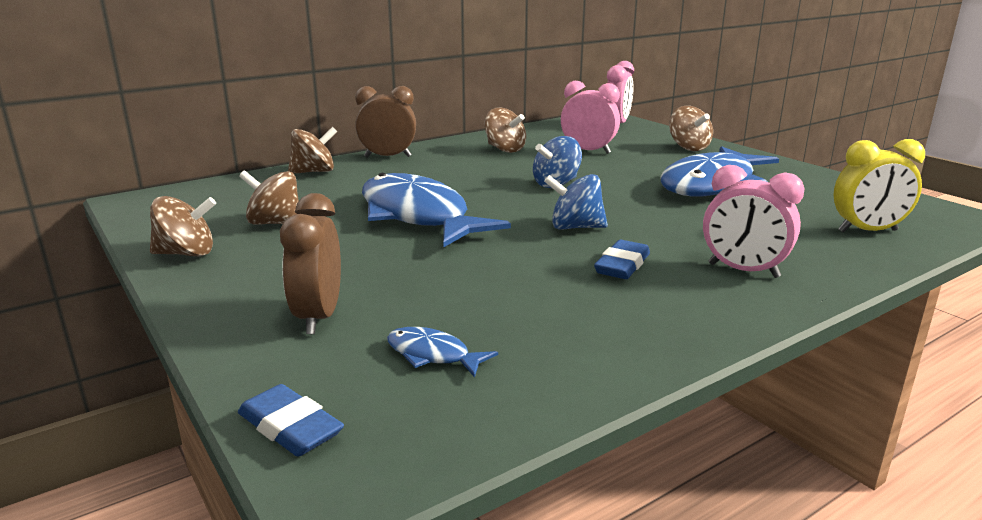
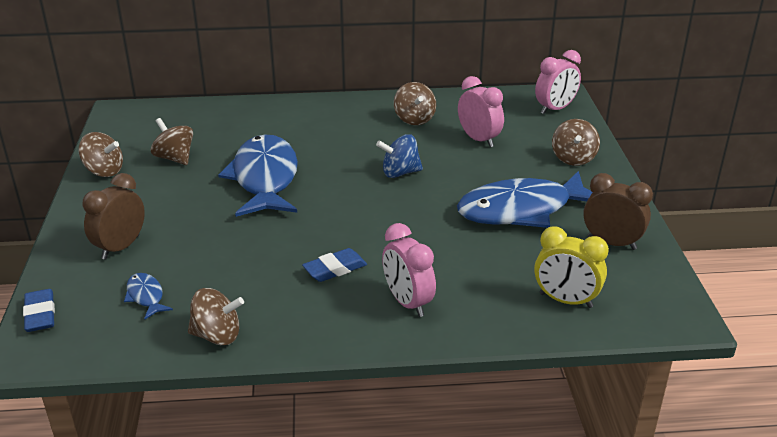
camera: 30 degrees right, 10 degrees up
(314, 172) = (250, 110): brown spinning top -> brown spinning top (217, 335)
(388, 157) = (317, 105): brown clock -> brown clock (611, 243)
(575, 227) = (352, 223): blue spinning top -> none

